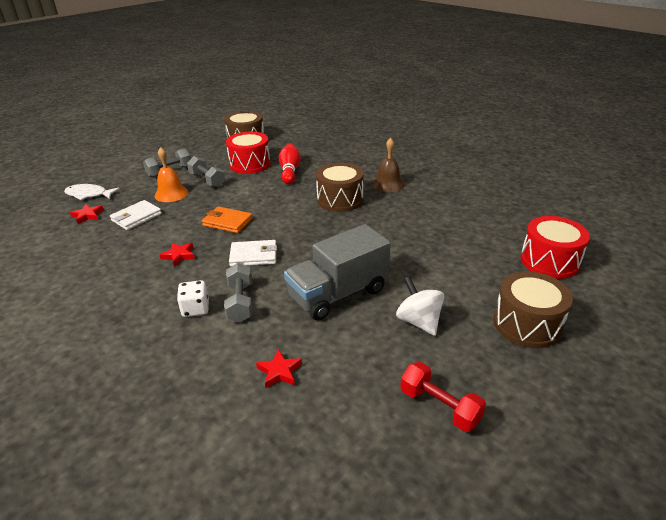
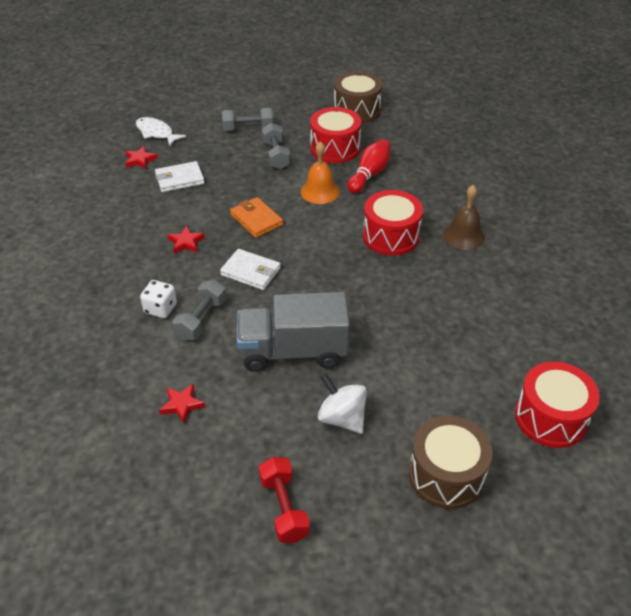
camera: 30 degrees right, 10 degrees up
(171, 194) = (229, 161): orange bell -> orange bell (320, 191)
(340, 200) = (390, 236): brown drum -> red drum
(418, 321) = (342, 418): white spinning top -> white spinning top turned 45 degrees counterclockwise

